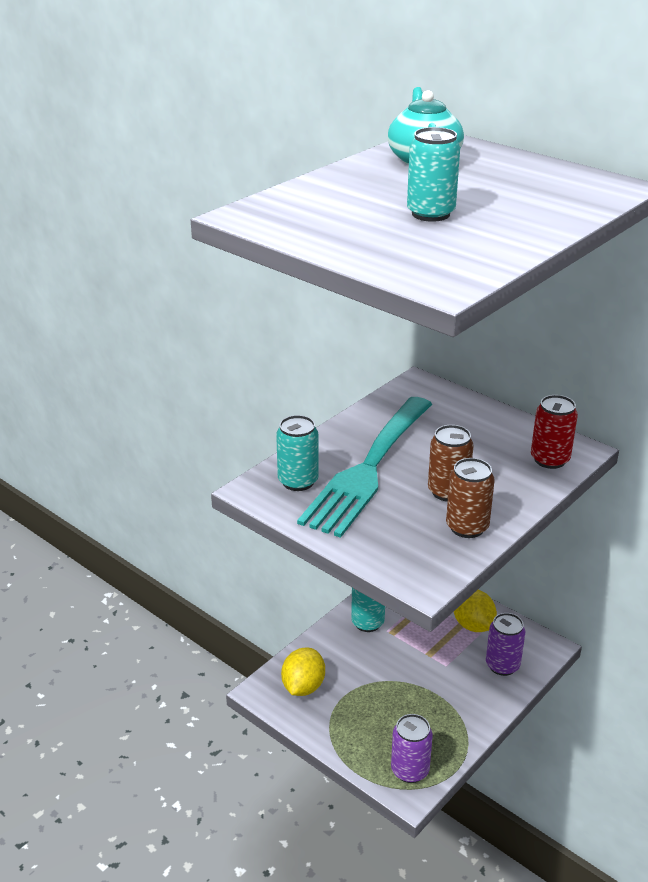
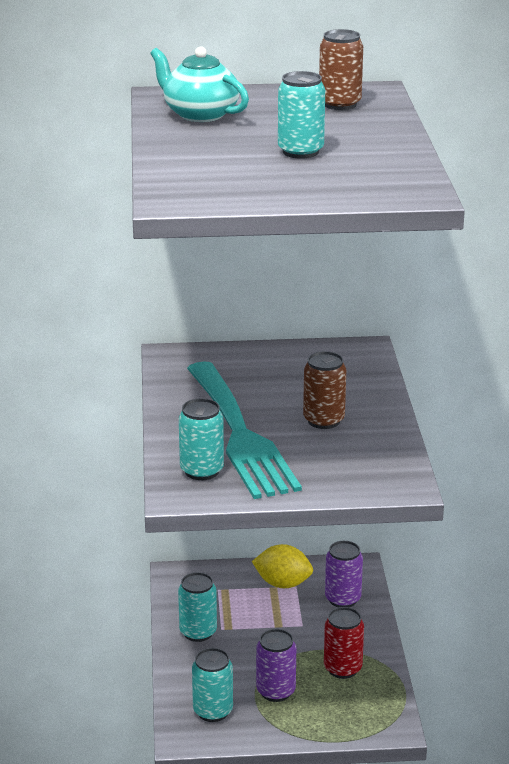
camera: 45 degrees left, 5 degrees down
(303, 686) = (213, 711): yellow lemon -> turquoise can
(410, 770) = (374, 712): purple can -> purple can (276, 691)
(467, 527) = (375, 436): brown can -> brown can (340, 104)
(550, 459) = (356, 364): red can -> red can (342, 668)

